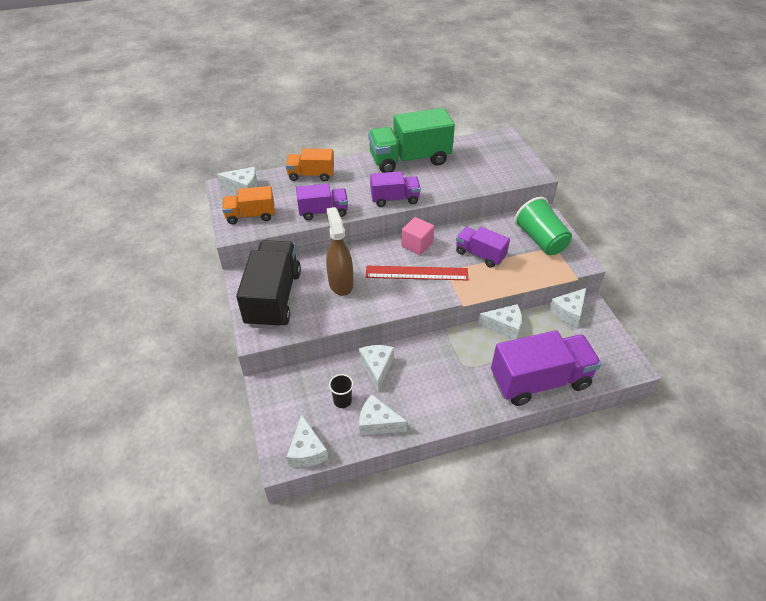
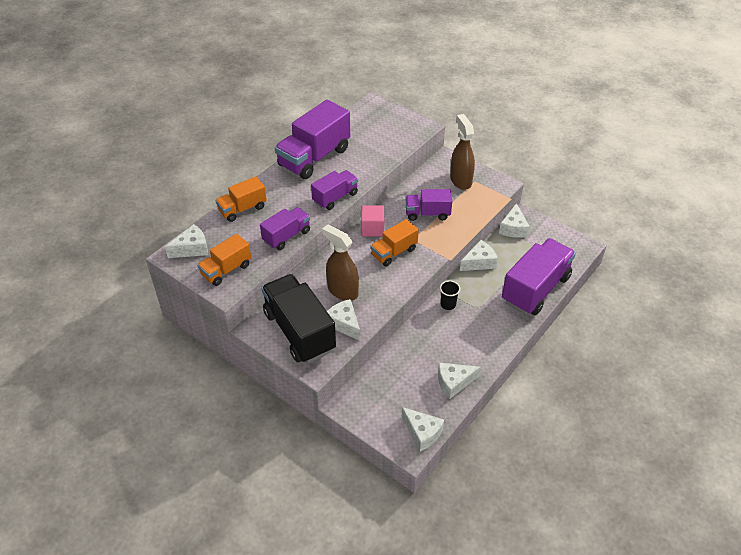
camera: 35 degrees left, 0 degrees up
(342, 401) = (414, 382): black cup -> black cup (448, 304)
(377, 368) = (416, 344): white cheese -> white cheese (344, 324)
(409, 159) = (314, 157): green truck -> purple truck
(416, 273) = (394, 252): red ruler -> orange truck
(540, 240) = (460, 180): green cup -> brown spray bottle

